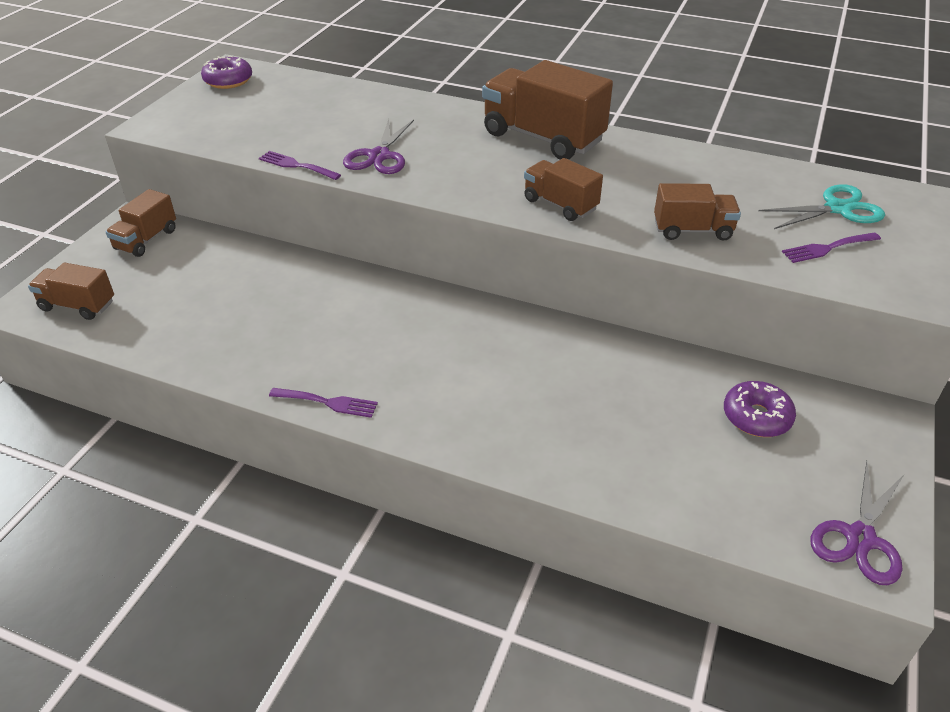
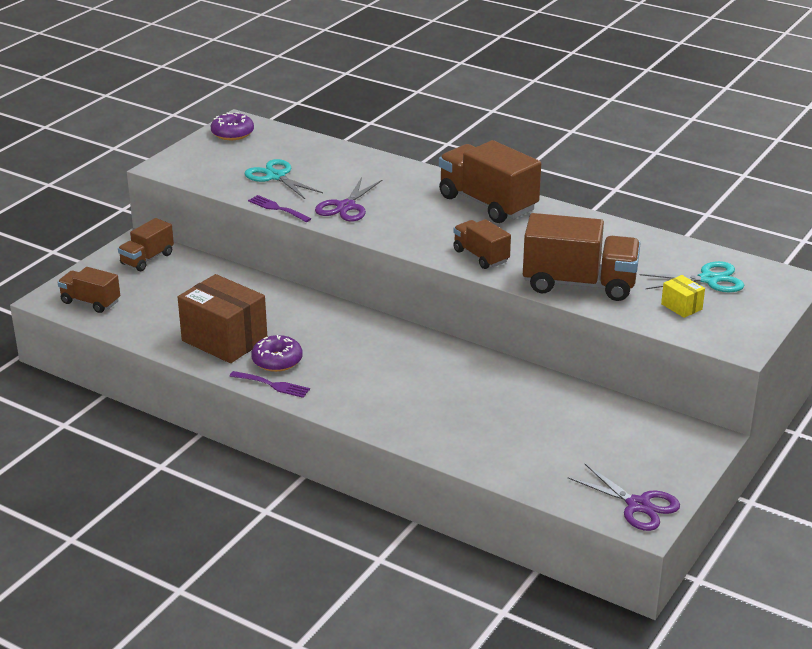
camera: 10 degrees right, 10 degrees down
(255, 341) = (224, 340): none -> brown box
(287, 126) = (276, 176): none -> turquoise scissors
(692, 230) = (579, 284): brown truck -> brown truck, size x1.78
(756, 417) = (600, 428): purple donut -> purple donut (277, 361)
(827, 248) = (681, 306): purple fork -> yellow box
(859, 538) = (638, 505): purple scissors -> purple scissors turned 90 degrees counterclockwise

